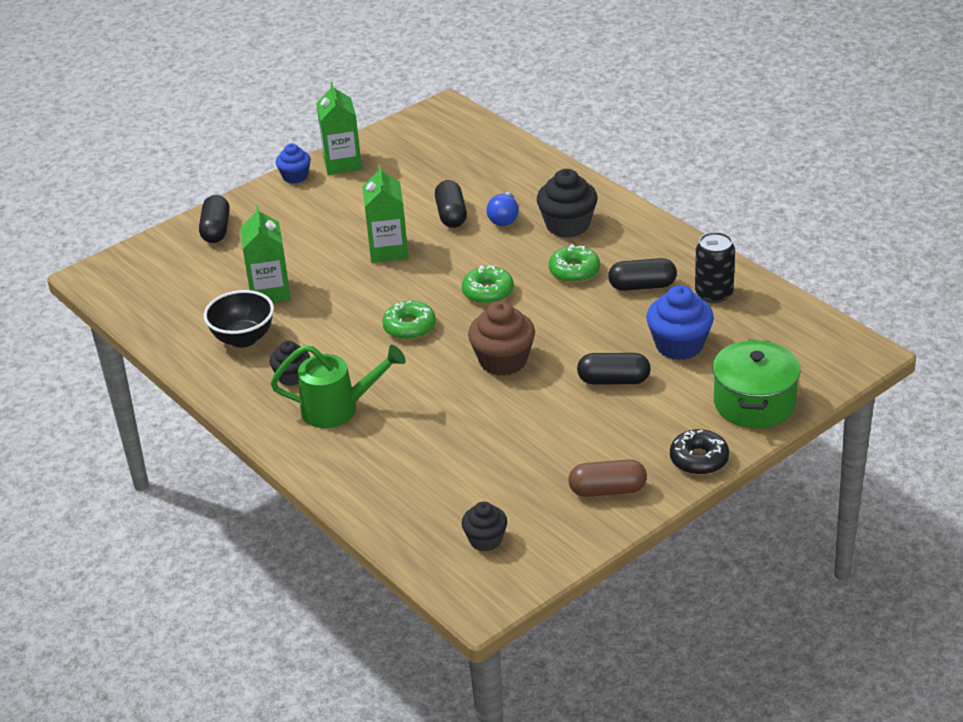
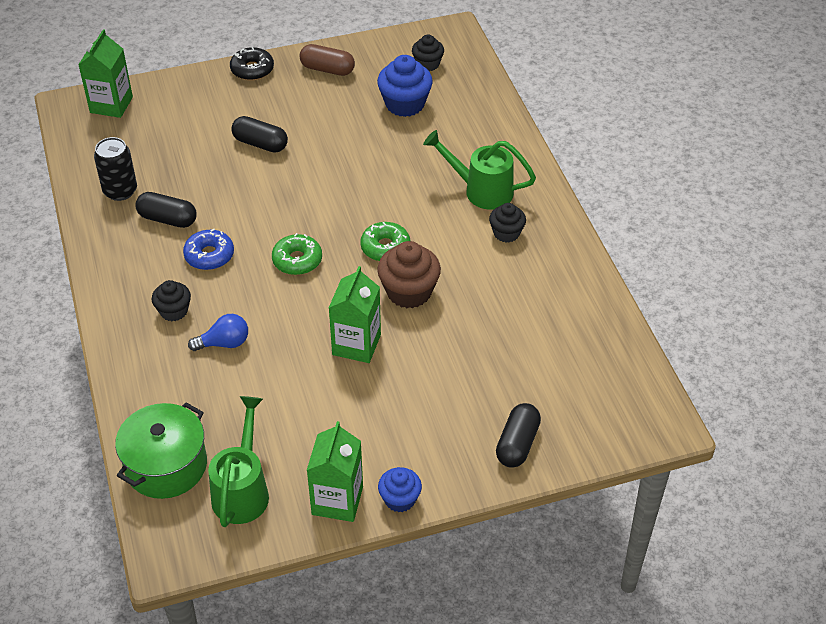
camera: 160 degrees left, 10 degrees up
(243, 339) = (535, 287): black bowl -> none
(270, 292) = (491, 334): green carton -> green carton (111, 105)
(417, 148) = (242, 491): none -> green watering can
(451, 215) = (270, 369): black capsule -> none
(503, 361) = (330, 188): brown cupcake -> brown cupcake (409, 292)
(504, 218) = (224, 343): blue light bulb -> blue light bulb turned 45 degrees clockwise
(567, 225) = (174, 311): black cupcake -> black cupcake, size x0.61
(574, 271) = (209, 255): green donut -> blue donut
(679, 345) = (188, 155): blue cupcake -> blue cupcake (405, 104)
(754, 403) = (179, 94): green pot -> green pot (166, 465)

